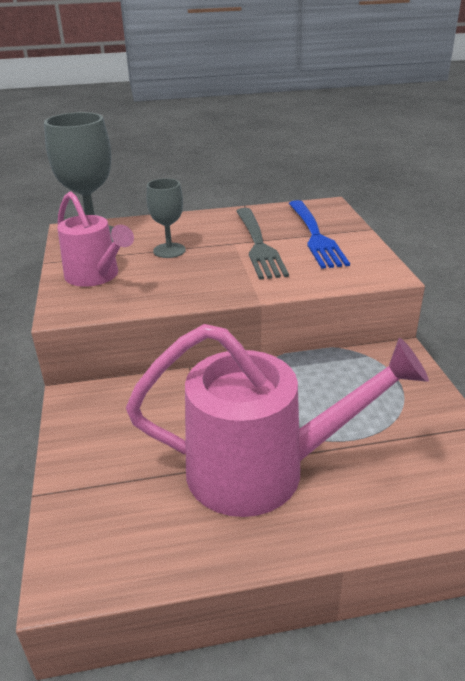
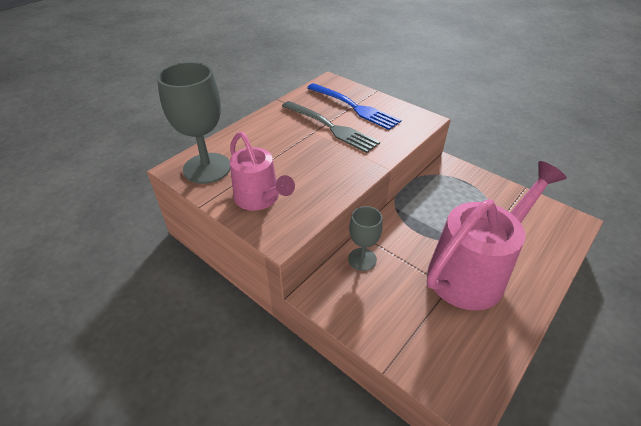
camera: 40 degrees left, 10 degrees up
(96, 276) = (260, 199): pink watering can -> pink watering can turned 45 degrees clockwise
(169, 250) = (280, 155): grey goblet -> grey goblet (362, 259)

